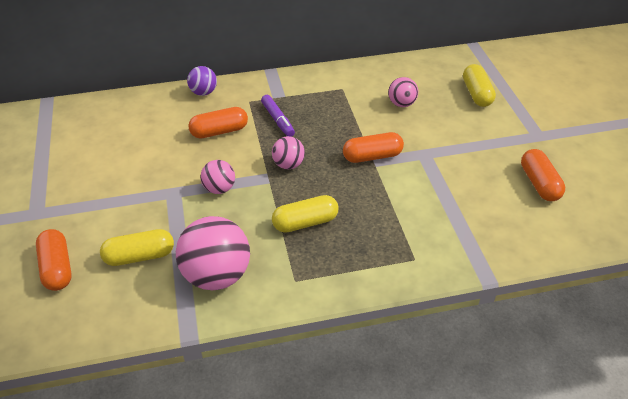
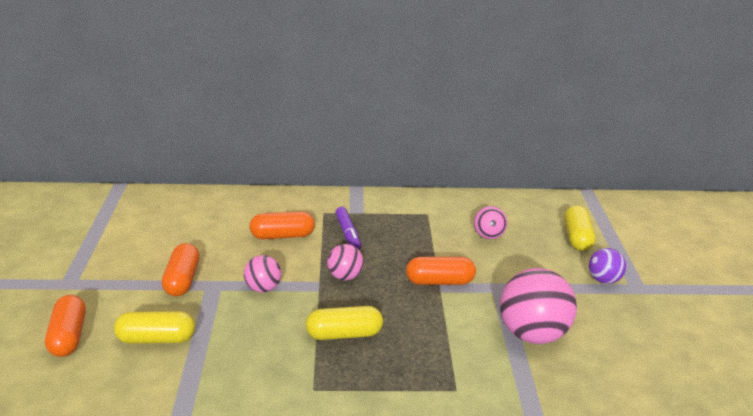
camera: 10 degrees right, 15 degrees down
(203, 92) = (279, 198): purple ball -> purple ball (604, 280)
(217, 275) = (230, 370): pink ball -> pink ball (532, 335)
(539, 183) = (626, 336): orange capsule -> orange capsule (182, 280)

